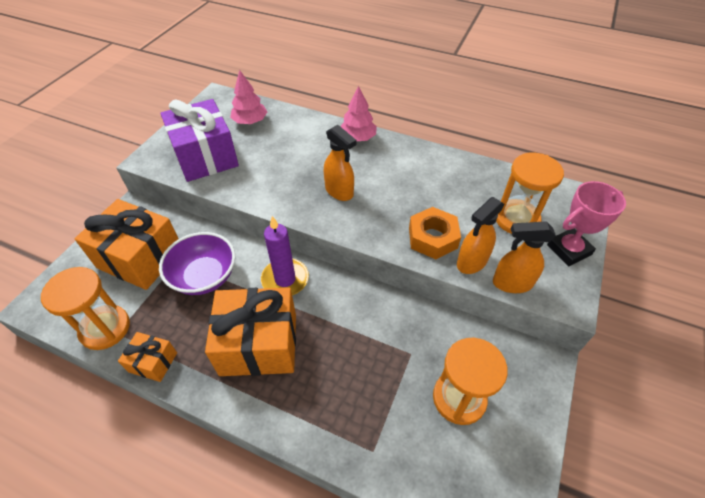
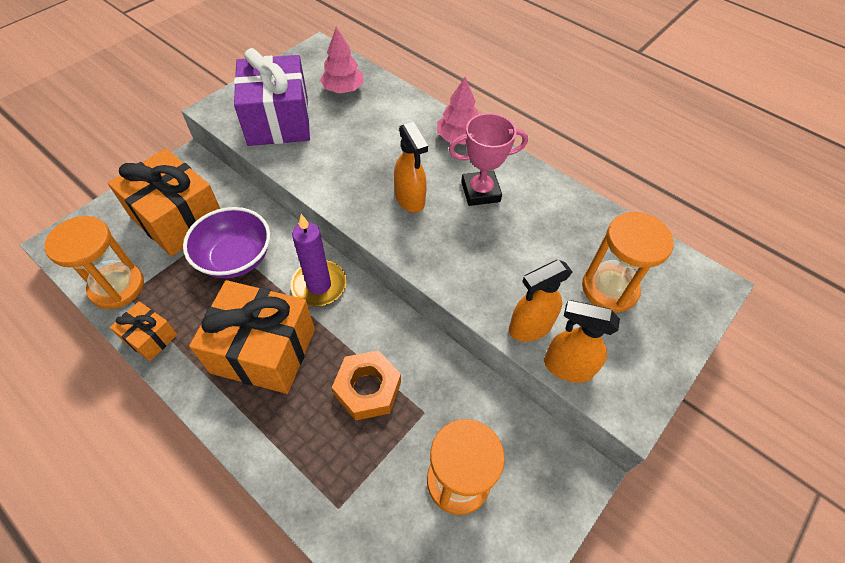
camera: 15 degrees right, 5 degrees up
(432, 238) = (495, 284): orange nut -> orange nut (367, 389)
(569, 250) = (659, 345): pink trophy -> pink trophy (480, 192)

